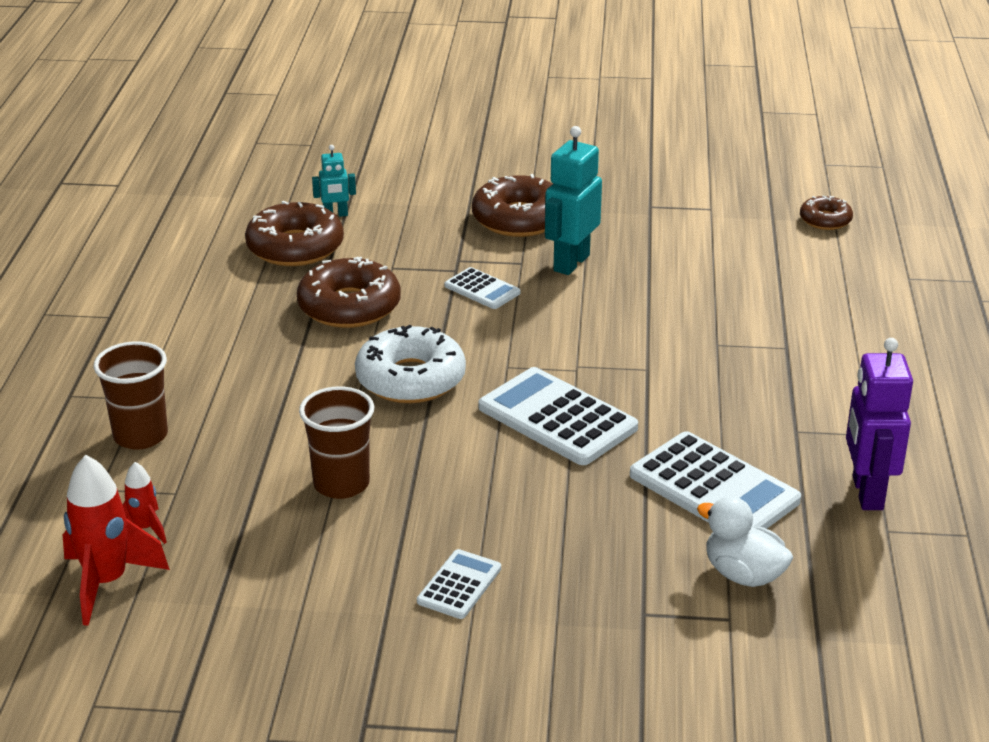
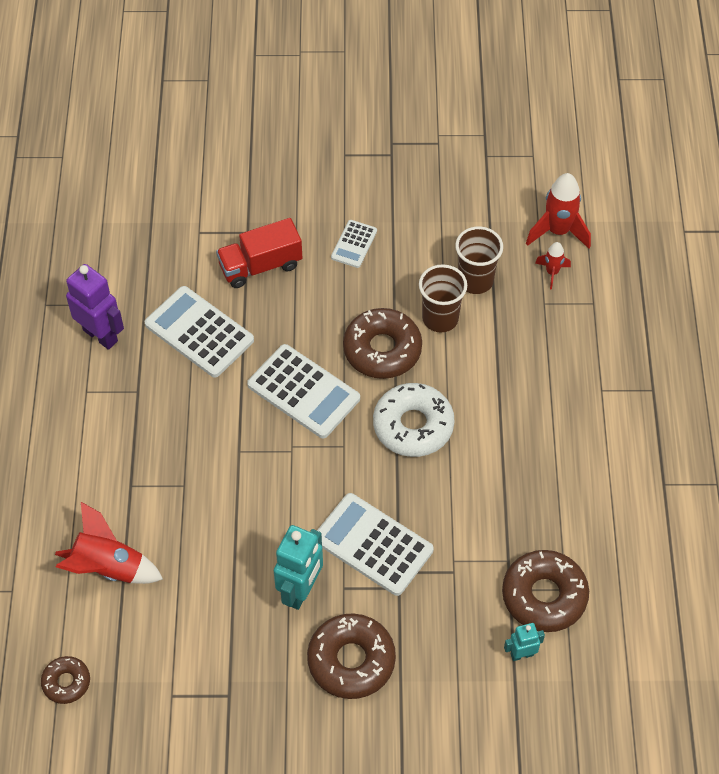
camera: 175 degrees right, 25 degrees up
(140, 436) = (586, 352): brown cup -> brown cup (475, 280)
(349, 307) = (477, 512): brown donut -> brown donut (382, 350)
(482, 289) = (373, 544): white calculator -> white calculator, size x1.87
(620, 564) = (260, 266): none -> red truck
(743, 574) = (187, 263): white duck -> none
(798, 288) = (108, 568): none -> red rocket
(866, 493) = (101, 335): purple robot -> purple robot turned 45 degrees counterclockwise

